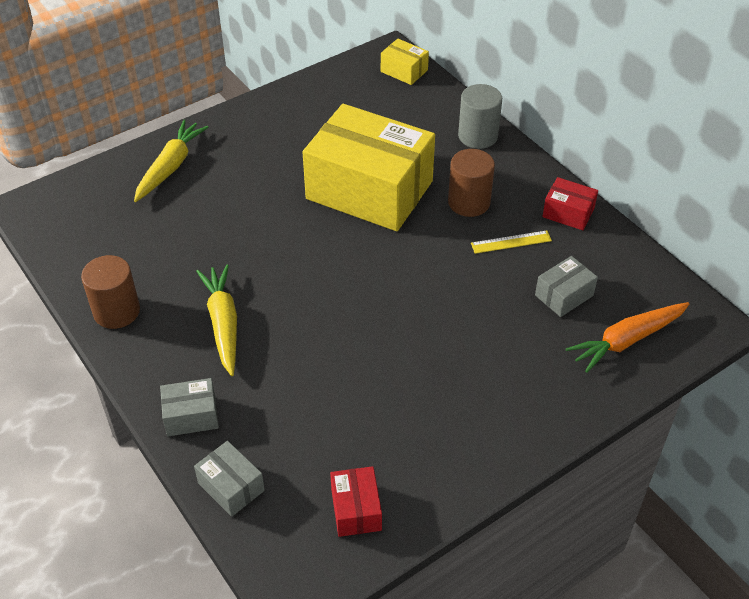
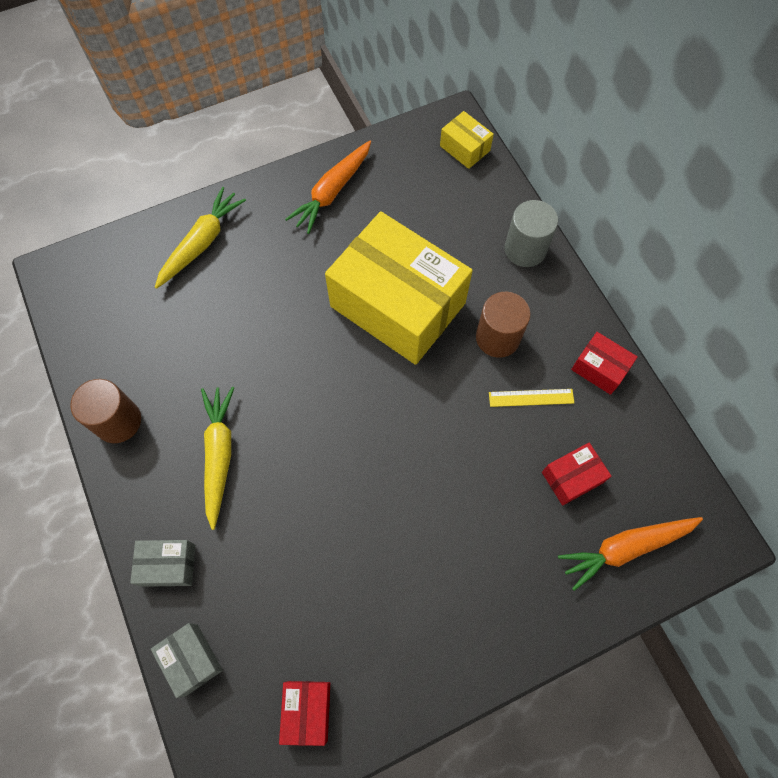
camera: 10 degrees right, 20 degrees up
(287, 116) = (332, 192): none -> orange carrot
(564, 295) = (572, 477): grey box -> red box

